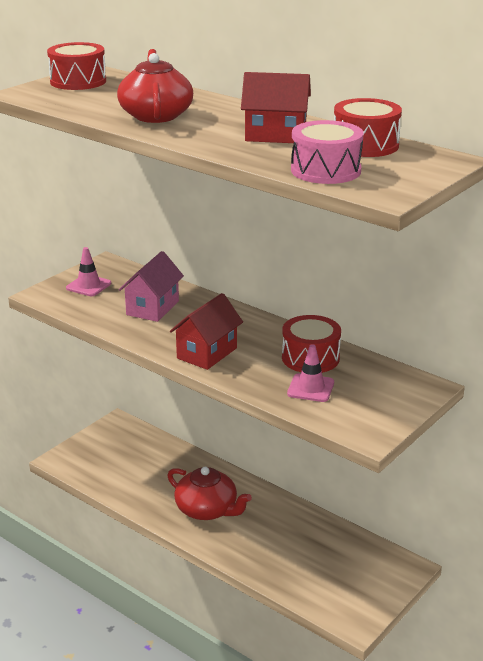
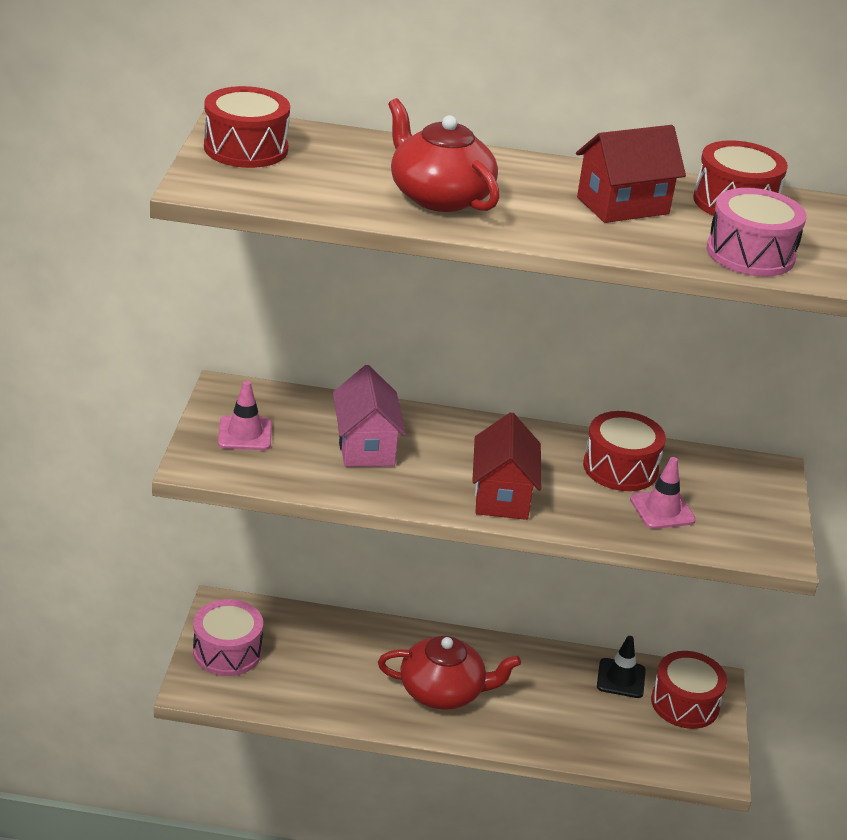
camera: 35 degrees left, 5 degrees up
(97, 447) = (227, 651): none -> pink drum
(338, 541) = (621, 678): none -> black traffic cone
(372, 572) = (685, 703): none -> red drum

